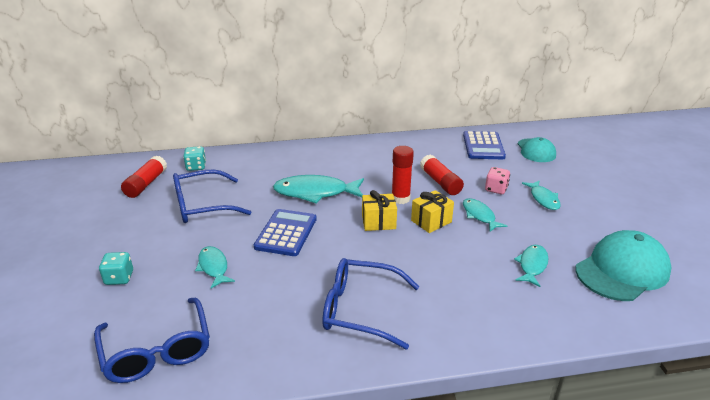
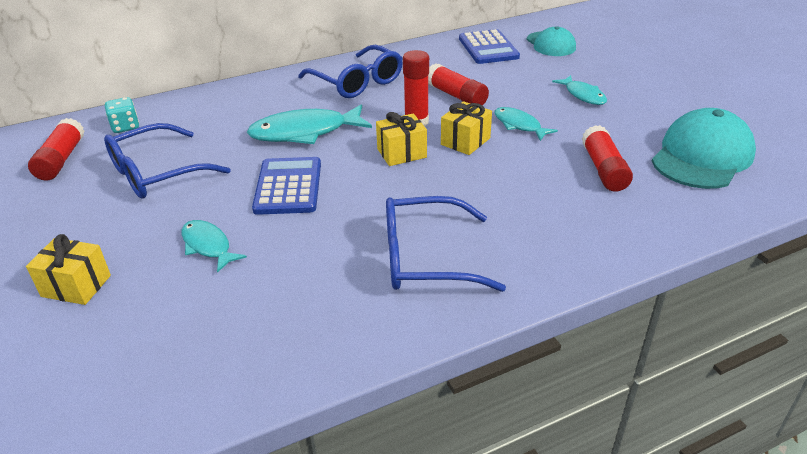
camera: 15 degrees left, 5 degrees up
(119, 278) = (76, 286): turquoise dice -> yellow gift
(157, 351) = (176, 366): blue glasses -> blue glasses (357, 82)
(496, 189) = (525, 93): pink dice -> none
(532, 265) = (604, 169): turquoise fish -> red glue stick

